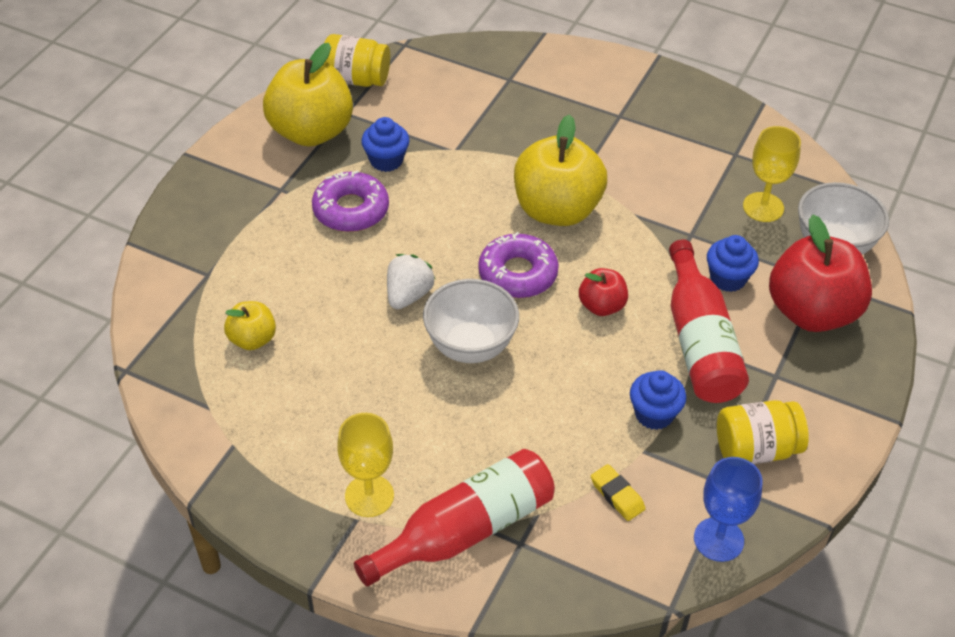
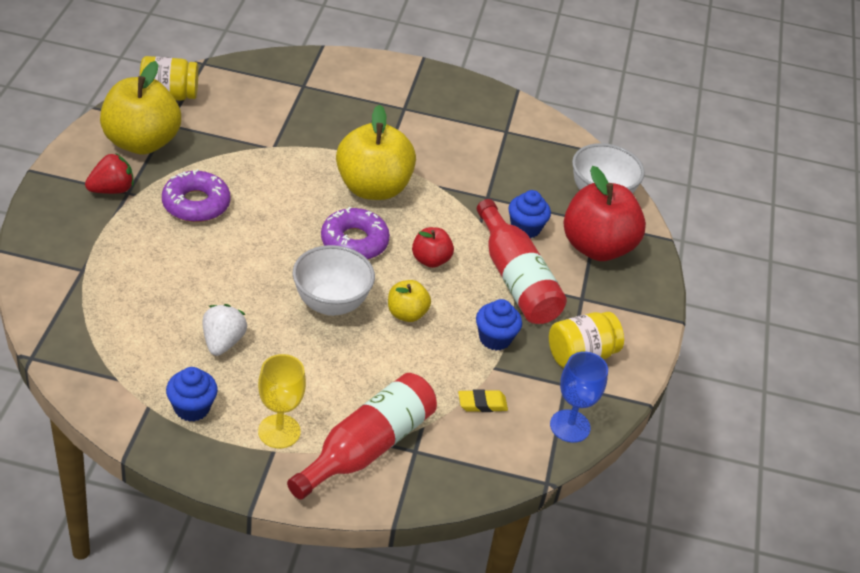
camera: 20 degrees left, 5 degrees down
(252, 339) = (140, 319): yellow apple -> yellow apple (406, 314)
(264, 184) = (112, 190): none -> red strawberry
(386, 160) = (215, 160): blue cupcake -> blue cupcake (192, 408)
(408, 295) = (266, 268): white strawberry -> white strawberry (223, 342)
(617, 495) = (482, 404): yellow eraser -> yellow eraser turned 45 degrees counterclockwise
(763, 207) = (538, 170): yellow goblet -> none

